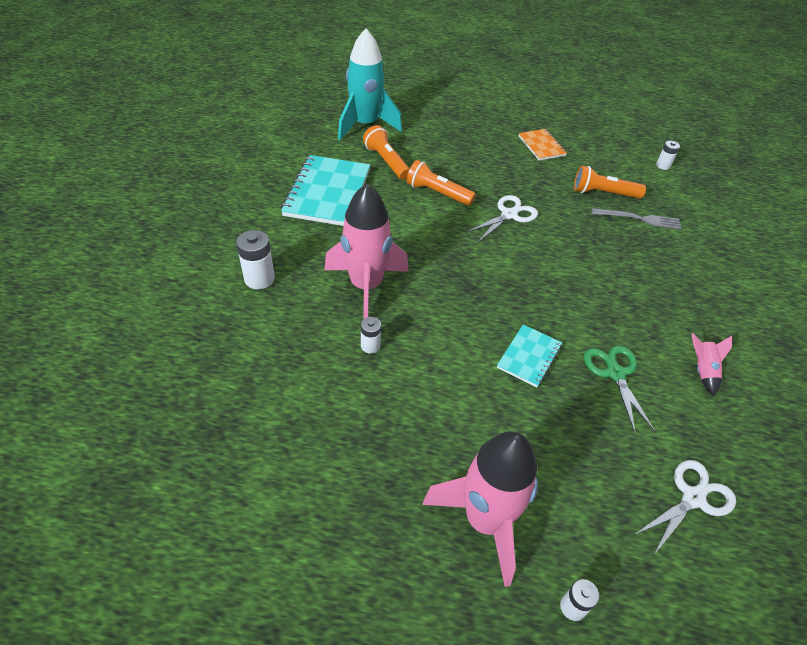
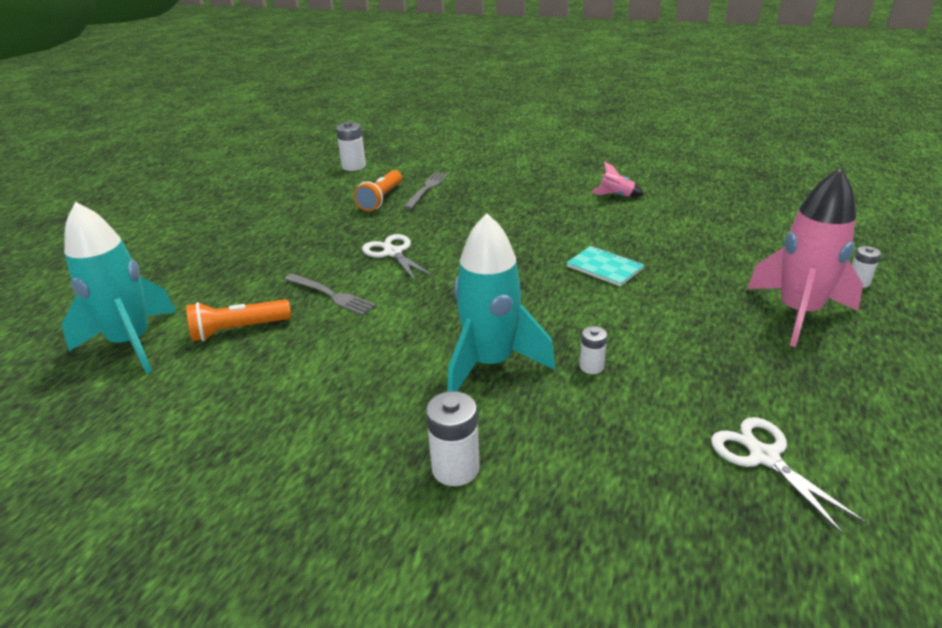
camera: 75 degrees left, 15 degrees down
(327, 193) = (280, 390): turquoise notebook -> none
(366, 286) = (490, 364): pink rocket -> turquoise rocket
(437, 193) = (331, 295): orange flashlight -> grey fork
(541, 146) = (281, 219): orange notebook -> none
(615, 373) = (622, 230): green scissors -> none
(663, 165) = (354, 166): white battery -> white battery, size x1.66
(693, 498) = (741, 220): white scissors -> white scissors (764, 456)

